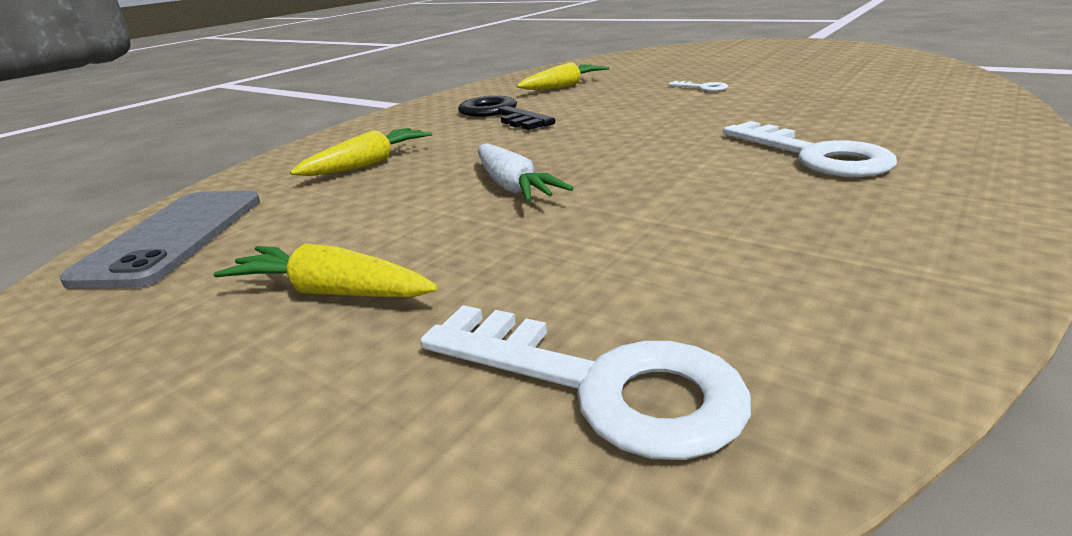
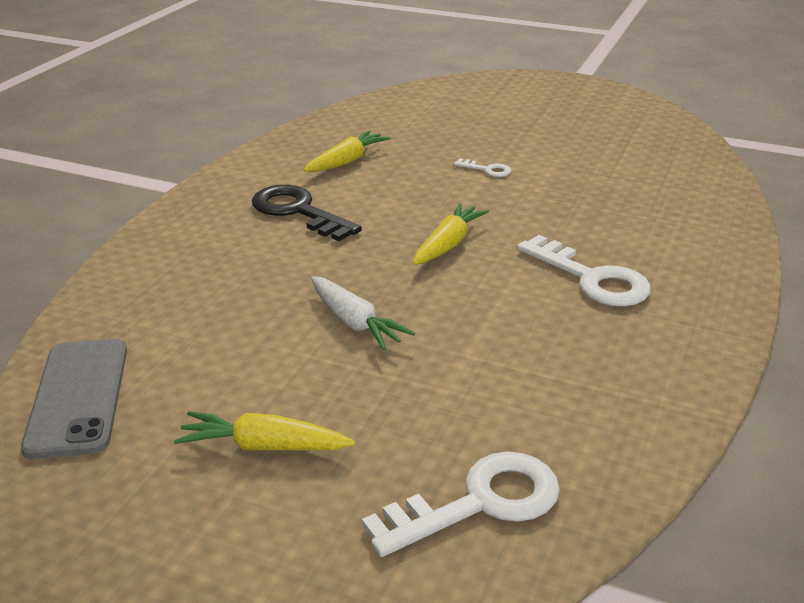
camera: 15 degrees left, 5 degrees up
(368, 164) = (202, 293): yellow carrot -> yellow carrot (448, 244)
(600, 384) = (479, 503): white key -> white key turned 45 degrees counterclockwise

